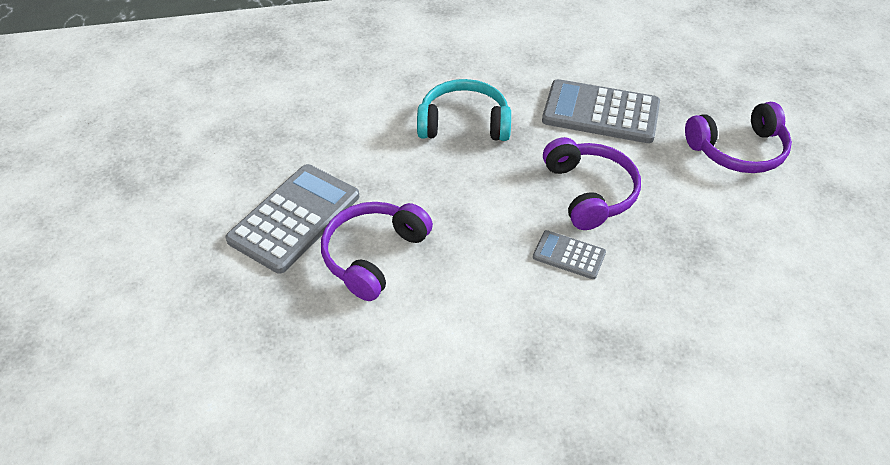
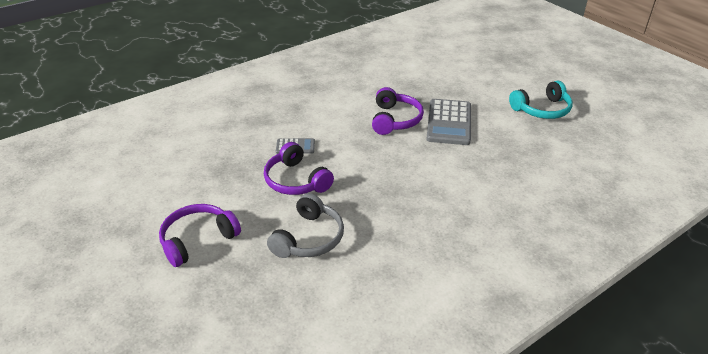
camera: 155 degrees right, 10 degrees down
(464, 123) = (401, 199): turquoise headphones -> turquoise headphones (542, 110)
(600, 112) = (309, 238): grey calculator -> grey headphones

